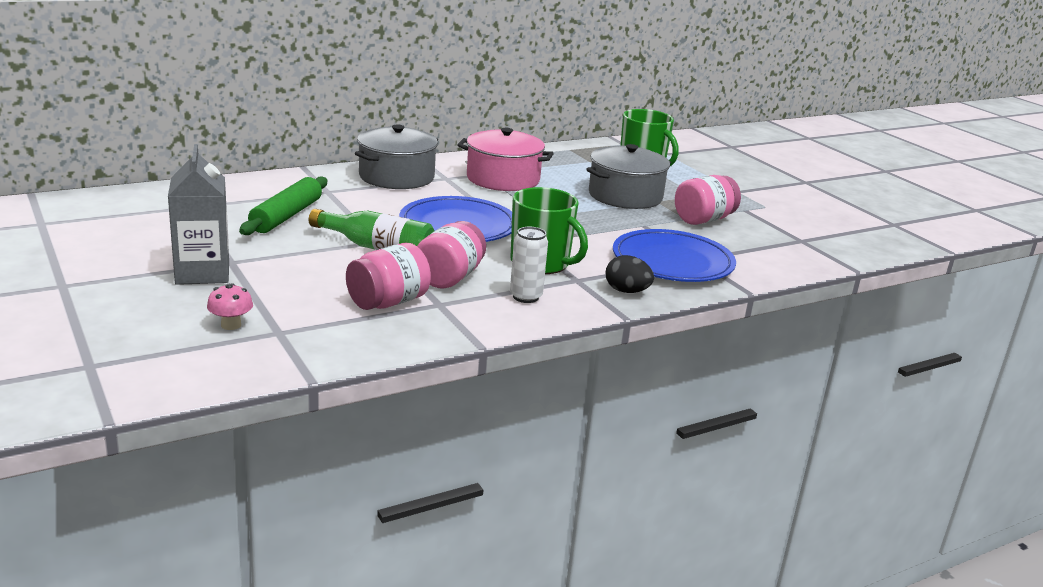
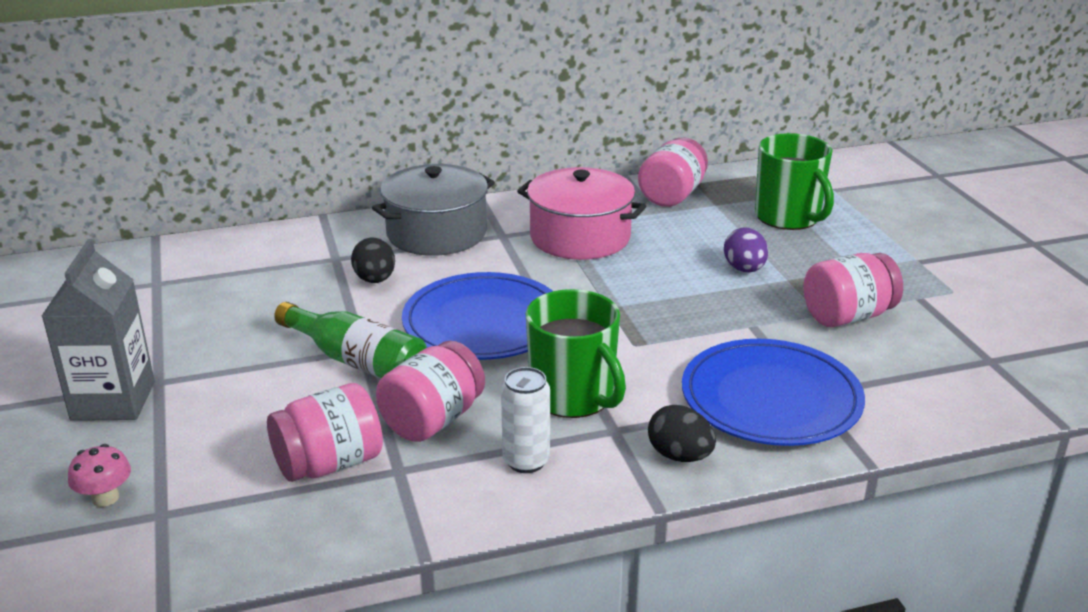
camera: 15 degrees right, 5 degrees up
(286, 216) = (264, 302): green rolling pin -> none
(365, 203) = (375, 280): none -> black egg
(557, 156) = (672, 195): none -> pink jar
(625, 196) = (744, 269): grey pot -> purple egg

